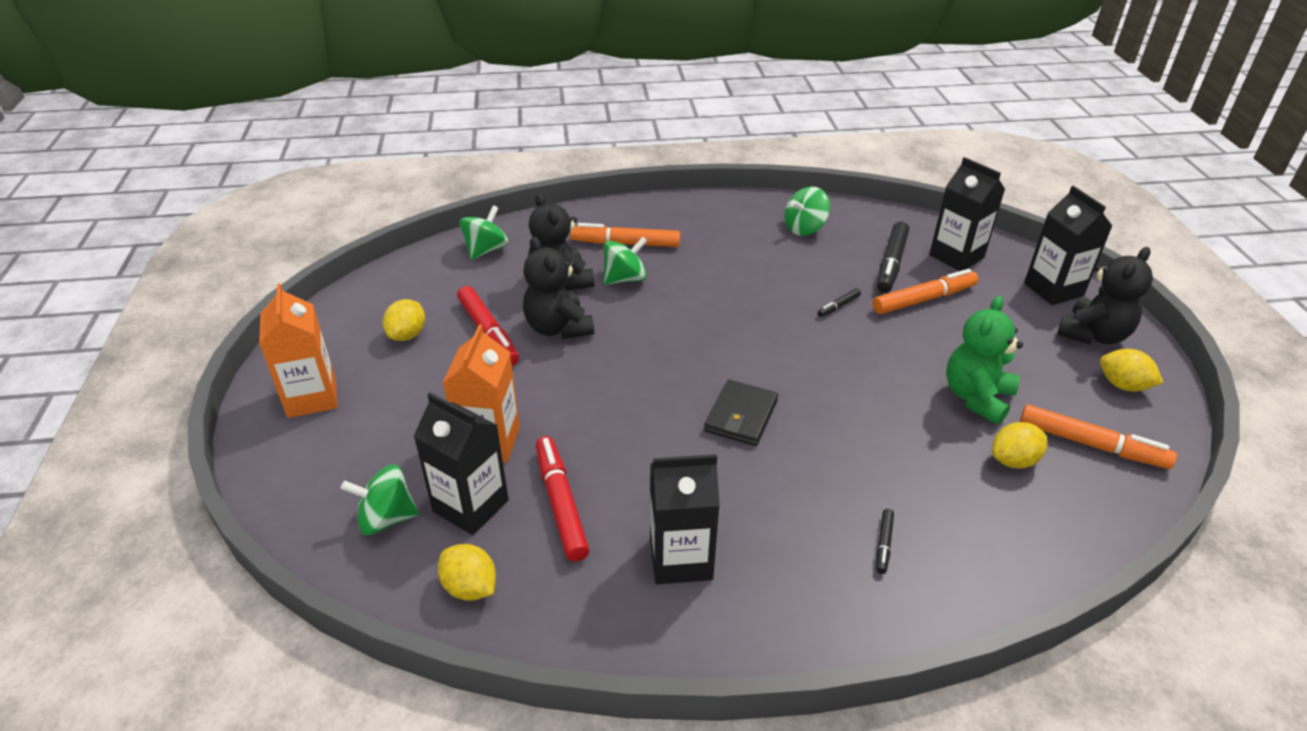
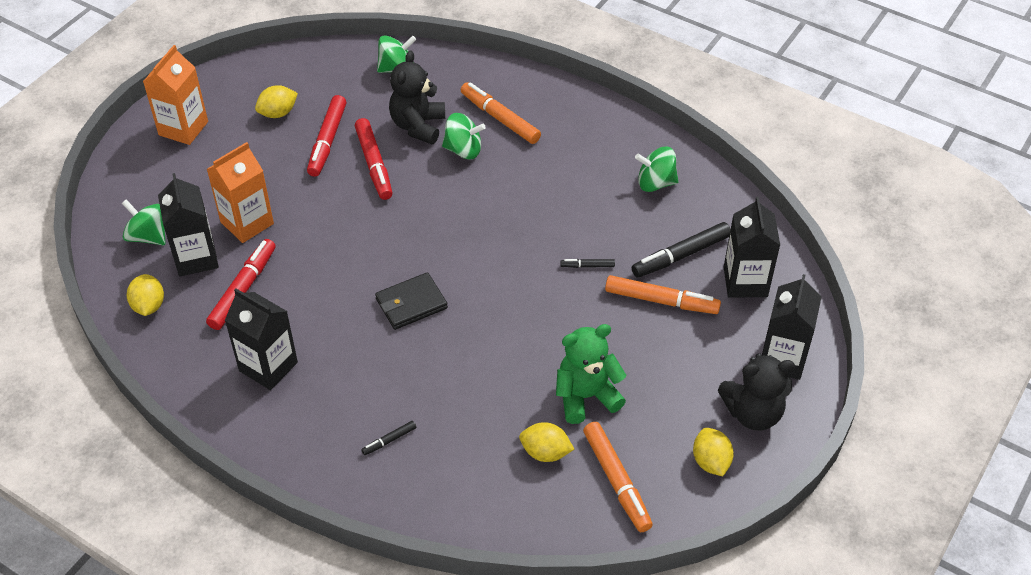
camera: 40 degrees right, 10 degrees up
(558, 328) = (374, 164): black teddy bear -> red marker

